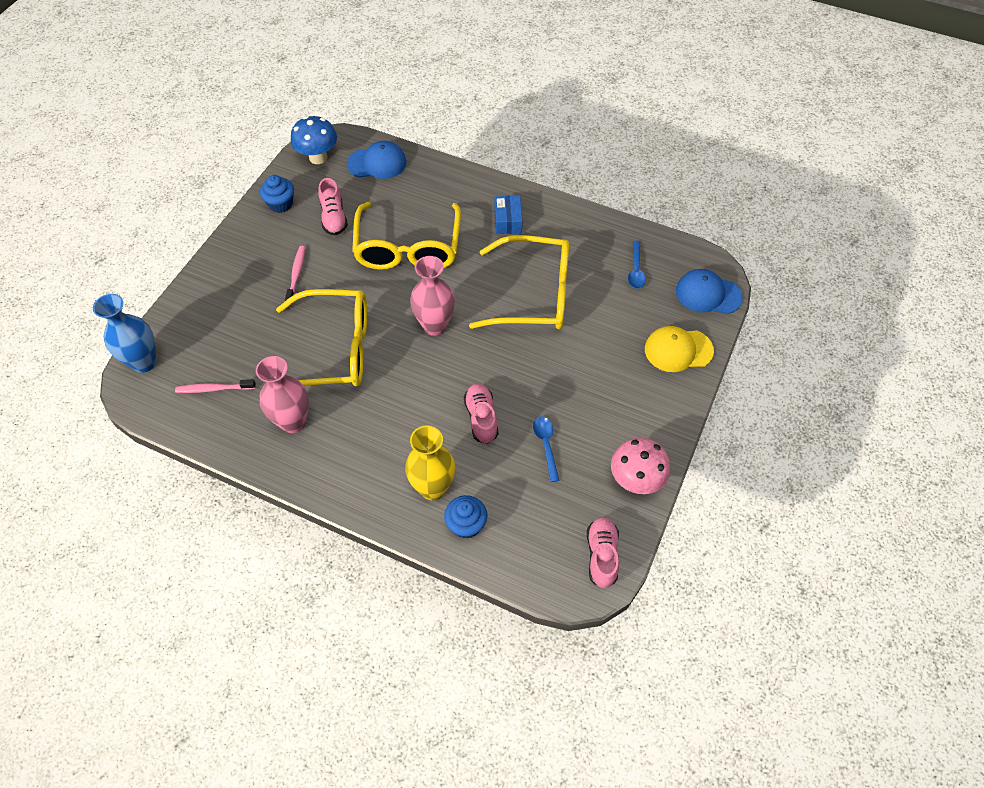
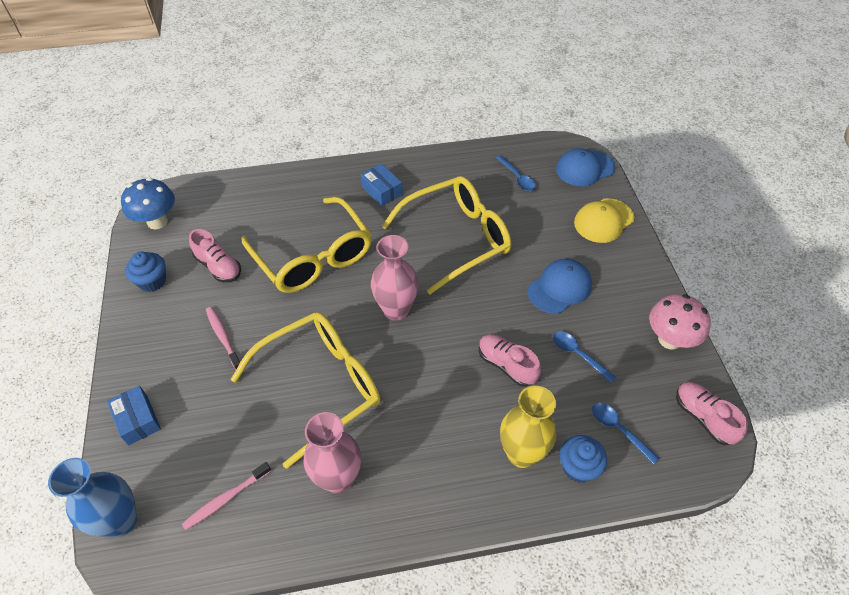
camera: 35 degrees left, 5 degrees down
(200, 301) = (138, 420): none -> blue box
(377, 163) = (221, 200): blue cap -> blue cap (559, 288)
(523, 519) = (618, 430): none -> blue spoon

